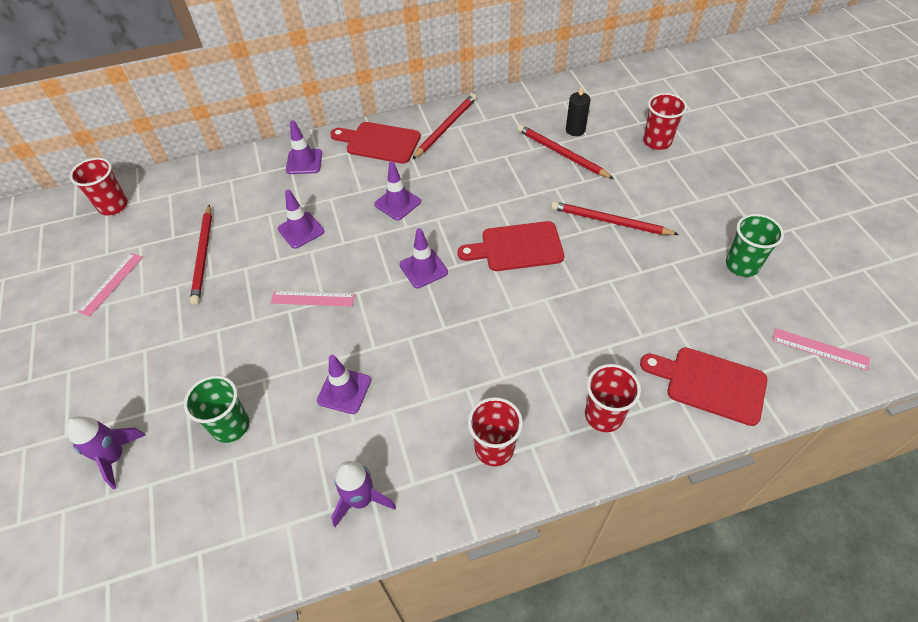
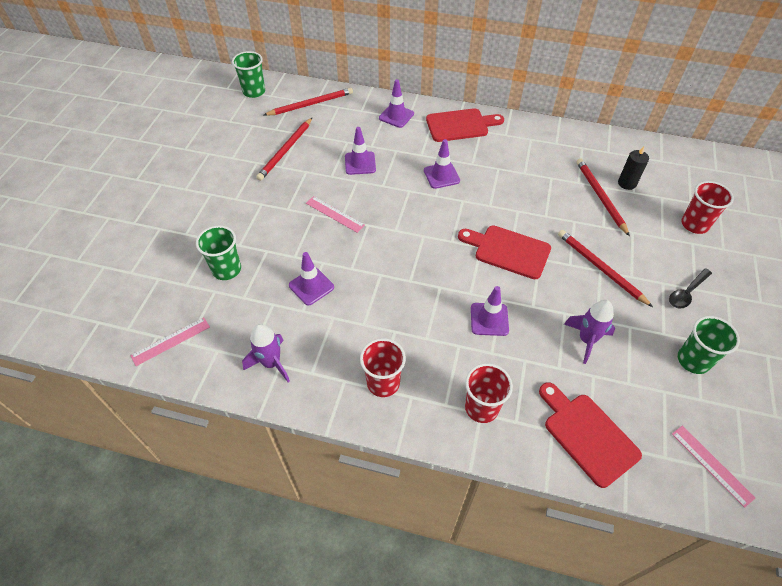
camera: 30 degrees right, 0 degrees up
(111, 284) = (219, 142): pink ruler -> pink ruler (171, 341)
(113, 206) = (254, 91): red cup -> green cup
(115, 457) = (150, 251): purple rocket -> purple rocket (586, 340)
(379, 142) = (460, 125): red cutting board -> red cutting board turned 120 degrees clockwise
(423, 268) = (426, 231): purple traffic cone -> purple traffic cone (489, 319)
(446, 127) = (519, 136): red pencil -> red pencil (311, 104)
(694, 207) = (687, 293): none -> black spoon

